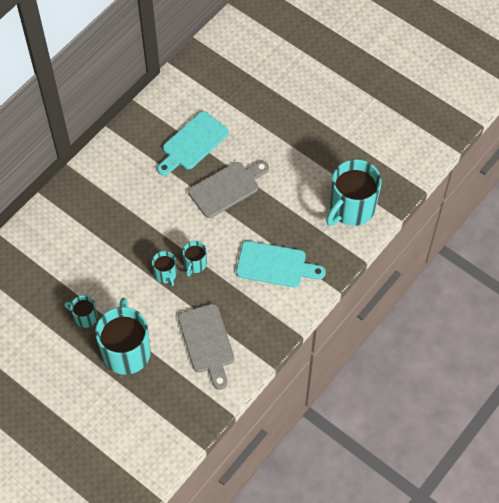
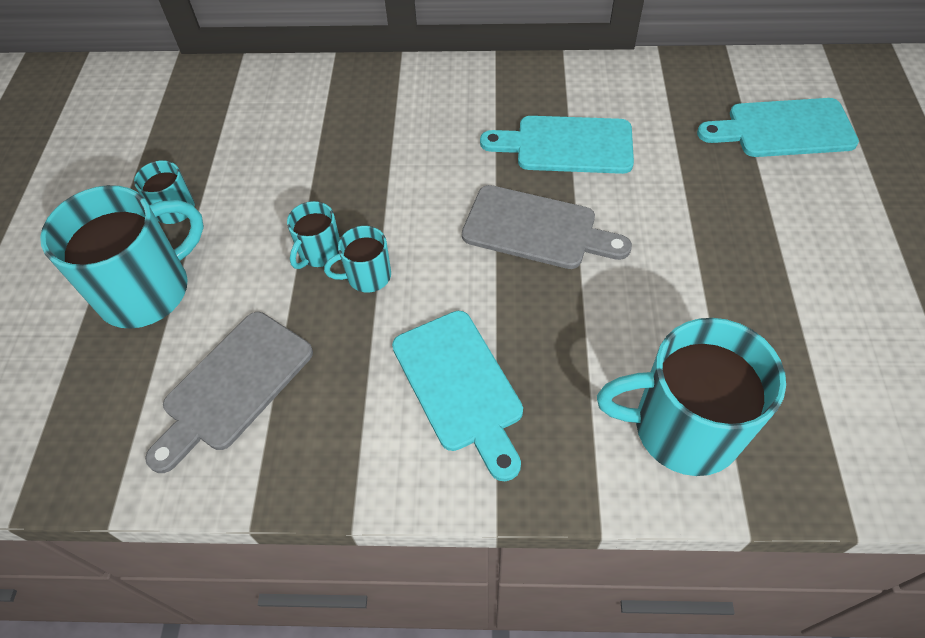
camera: 55 degrees right, 5 degrees down
(259, 61) = (783, 129): none -> turquoise cutting board

